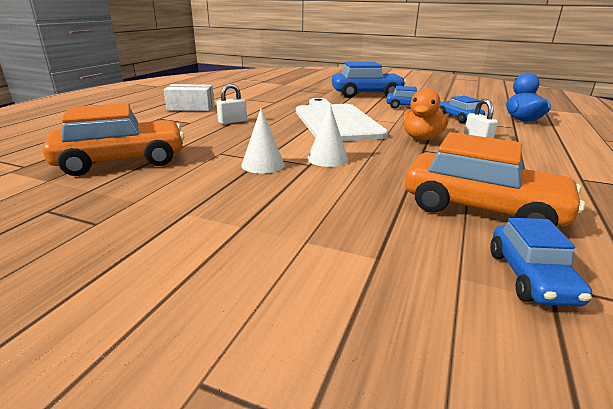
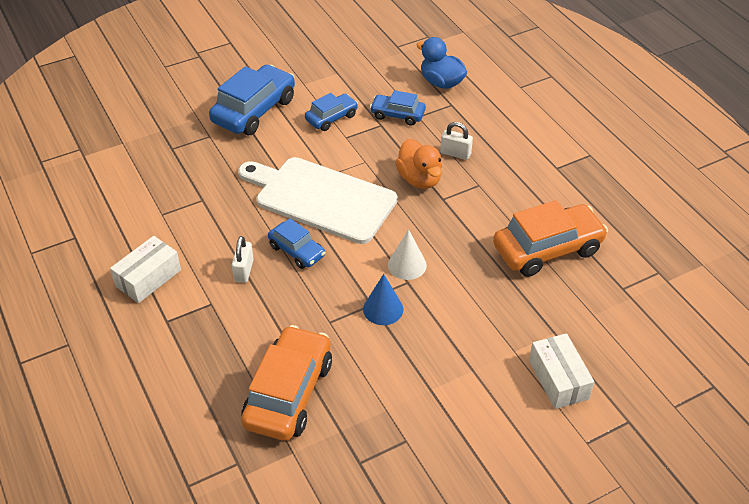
camera: 50 degrees left, 20 degrees up
(263, 165) = (383, 309): white cone -> blue cone
(303, 292) = (558, 379): none -> white box
(531, 277) = (614, 290): blue car -> blue car (297, 251)

